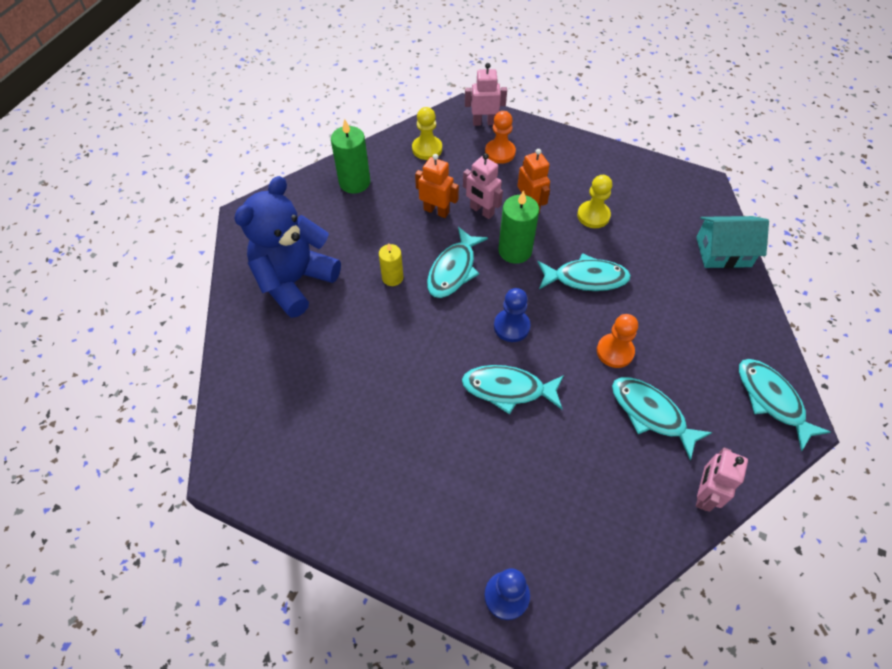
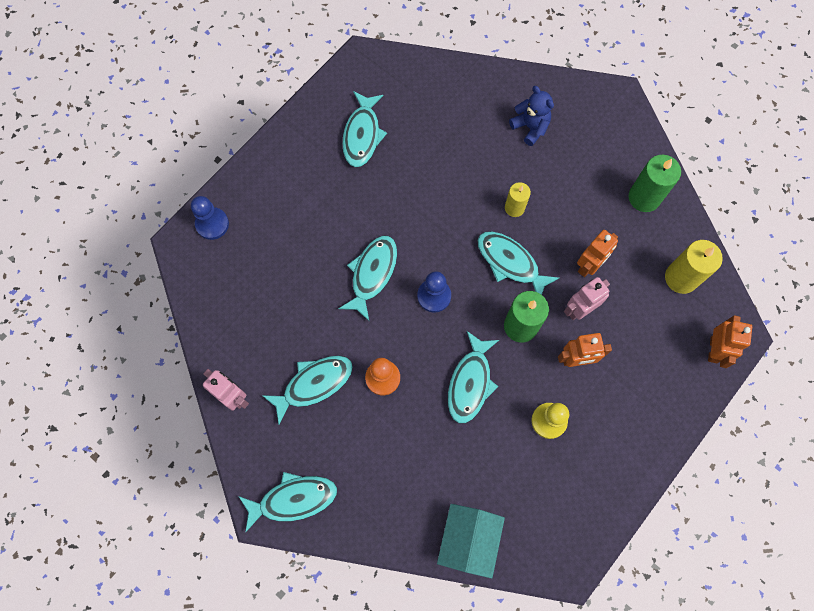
camera: 105 degrees right, 15 degrees up
(294, 281) = (530, 127): blue teddy bear -> blue teddy bear, size x0.51
(336, 445) = (362, 135): none -> turquoise fish
(427, 149) = (681, 278): yellow pawn -> yellow candle
(484, 122) = (714, 350): pink robot -> orange robot
(500, 152) = (662, 353): orange pawn -> none

